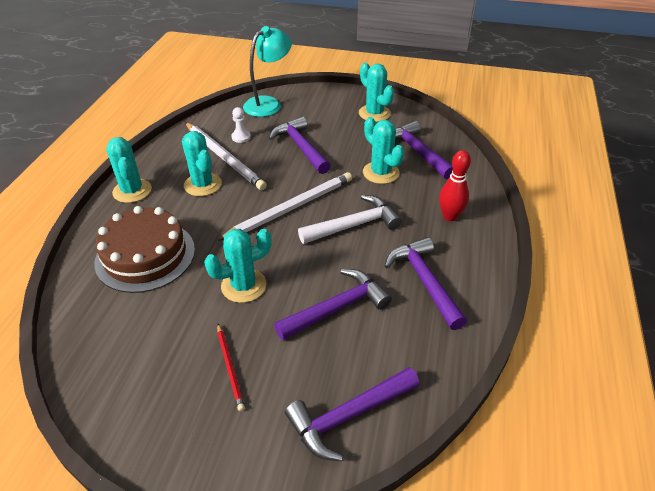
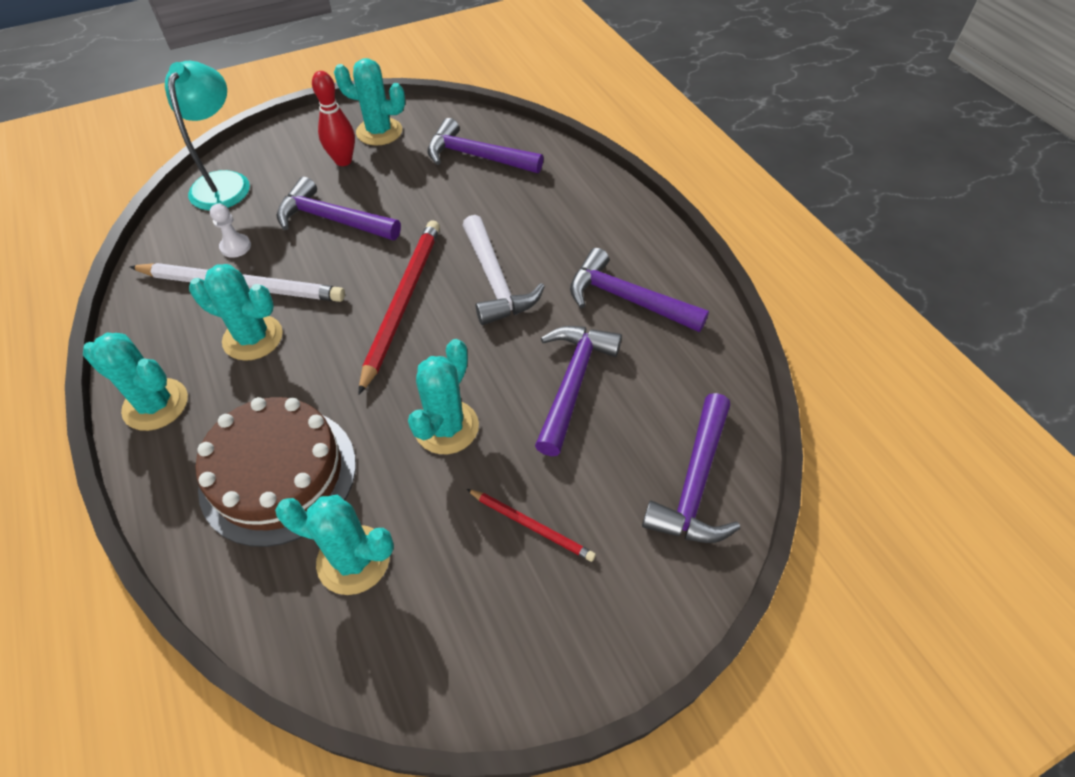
camera: 40 degrees left, 10 degrees up
(291, 208) = (402, 302): white pencil -> red pencil
(353, 225) = (495, 281): white hammer -> white hammer turned 135 degrees clockwise
(381, 173) = (461, 202): turquoise cactus -> turquoise cactus (353, 560)
(450, 216) = (582, 214): red bowling pin -> red bowling pin (343, 161)

